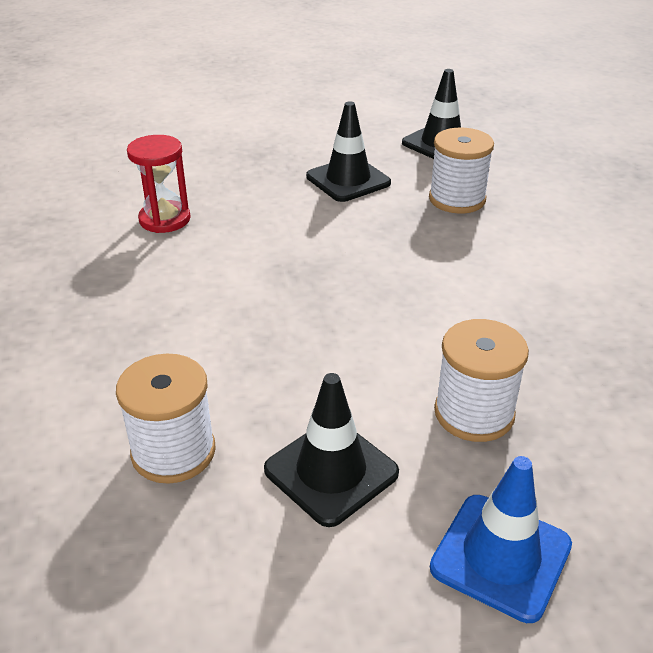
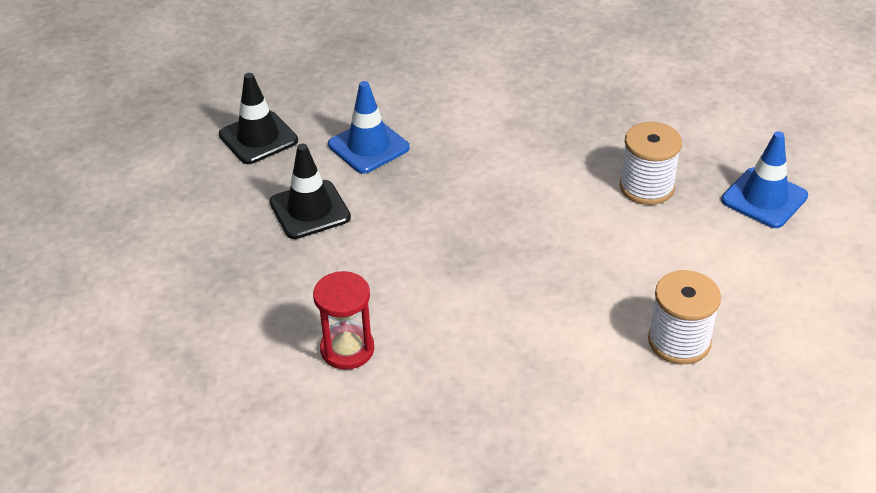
camera: 80 degrees left, 5 degrees up
(331, 471) = (698, 261): black traffic cone -> none
(457, 199) = (368, 146): white spool -> blue traffic cone

